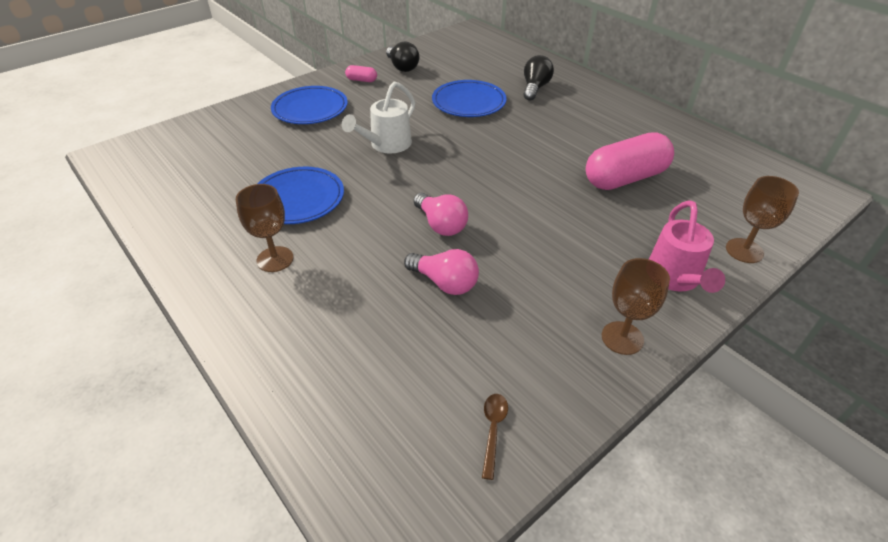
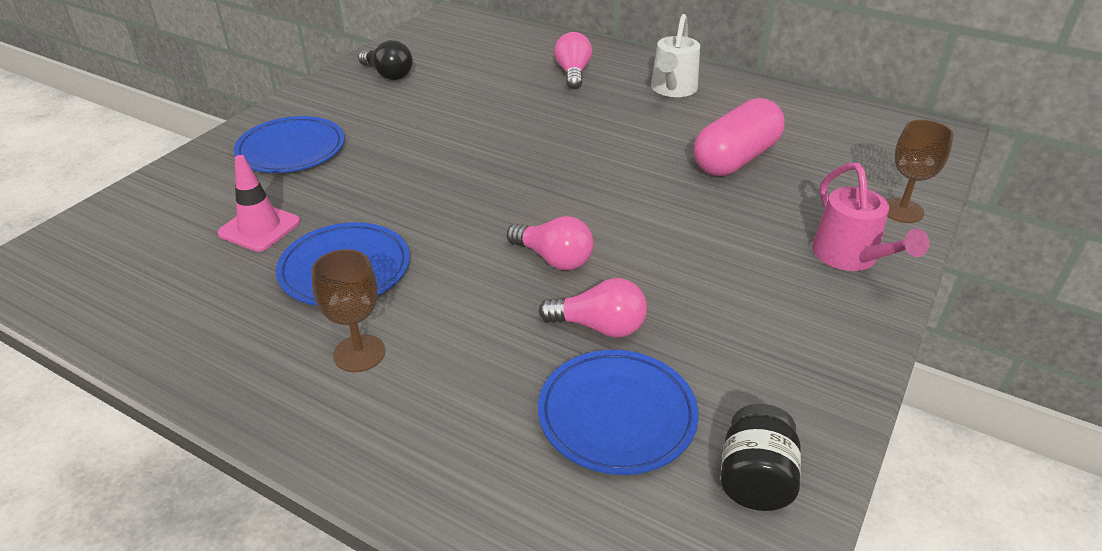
camera: 20 degrees left, 5 degrees down
(261, 158) = (259, 228): none -> pink traffic cone
(361, 80) = (342, 100): pink capsule -> none
(386, 145) = (425, 176): white watering can -> white watering can (672, 90)
(468, 102) = (501, 104): blue plate -> blue plate (617, 415)
(493, 430) = (755, 479): brown spoon -> black jar
(535, 88) = (573, 73): black light bulb -> pink light bulb
(622, 338) = (833, 336): brown goblet -> none

